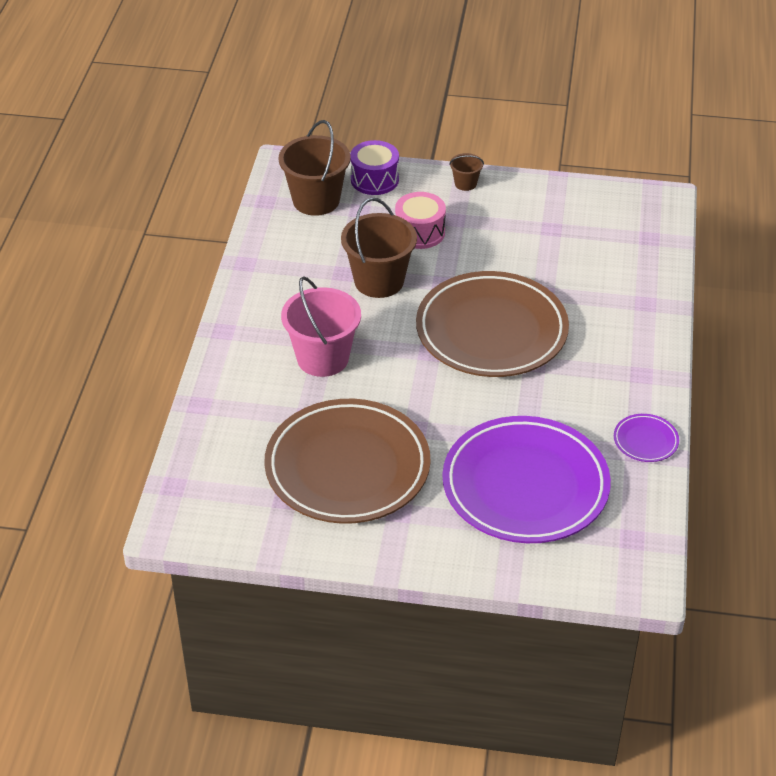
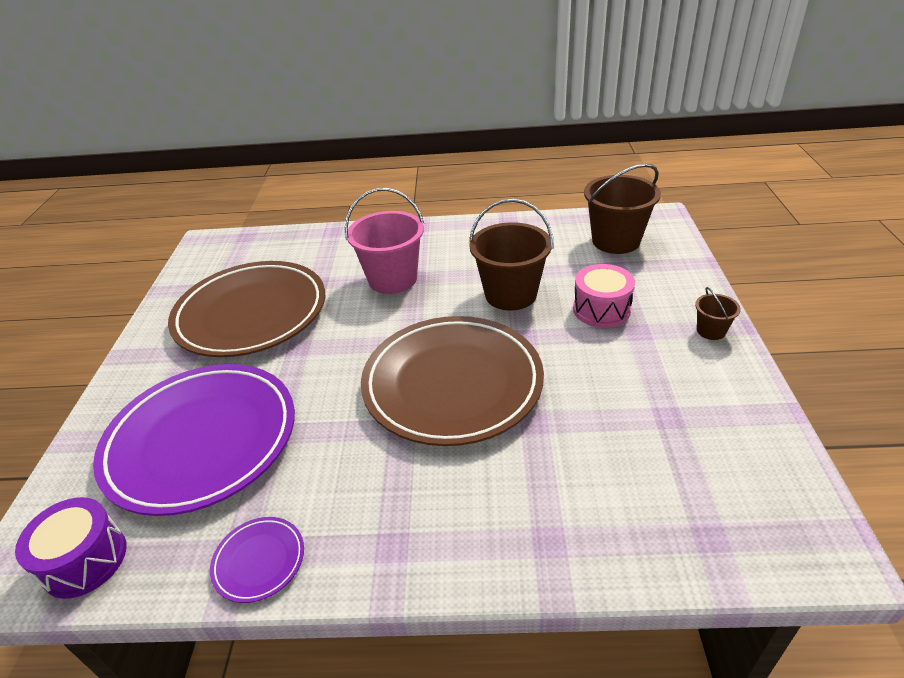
camera: 85 degrees right, 5 degrees down
(374, 179) = (672, 268): purple drum -> purple drum (85, 560)

